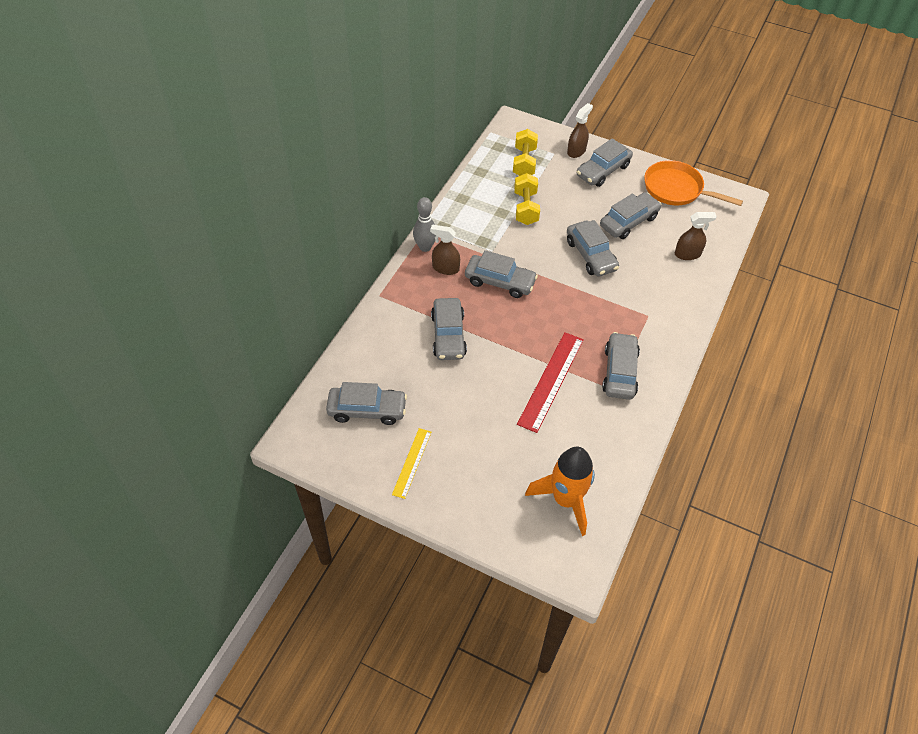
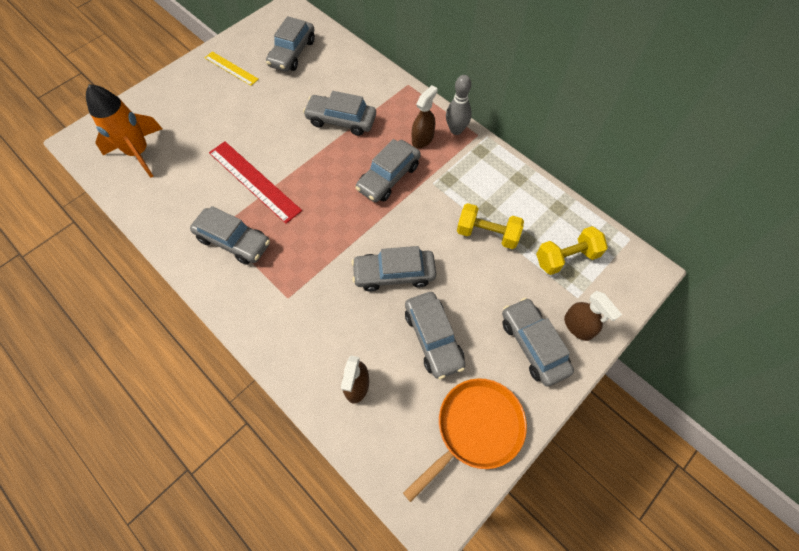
camera: 110 degrees right, 10 degrees up
(524, 162) = (566, 257): yellow dumbbell -> yellow dumbbell turned 45 degrees counterclockwise

